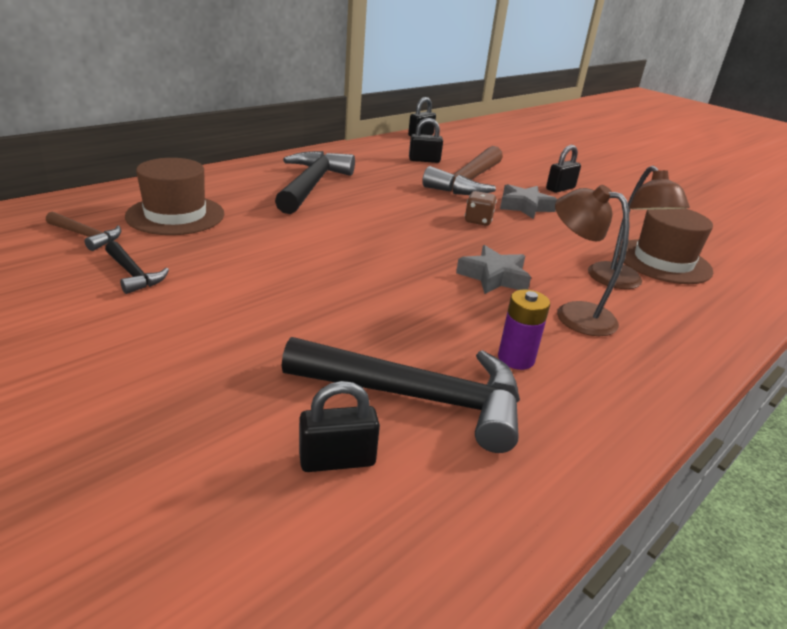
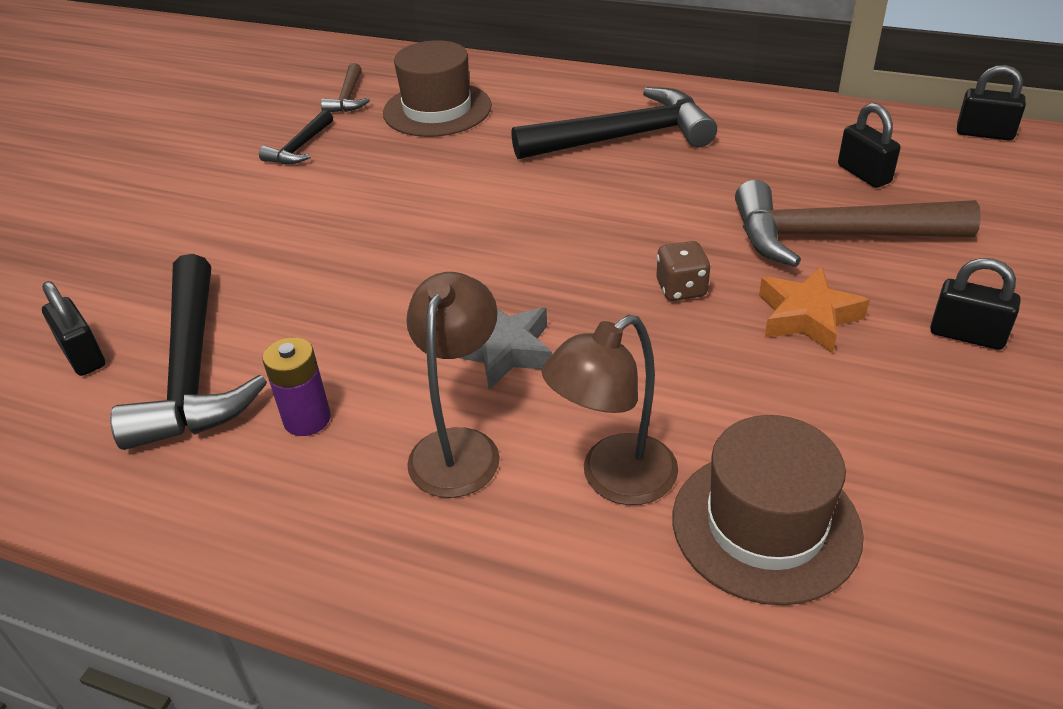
camera: 70 degrees right, 10 degrees up
(525, 206) = (807, 317): grey star -> orange star

